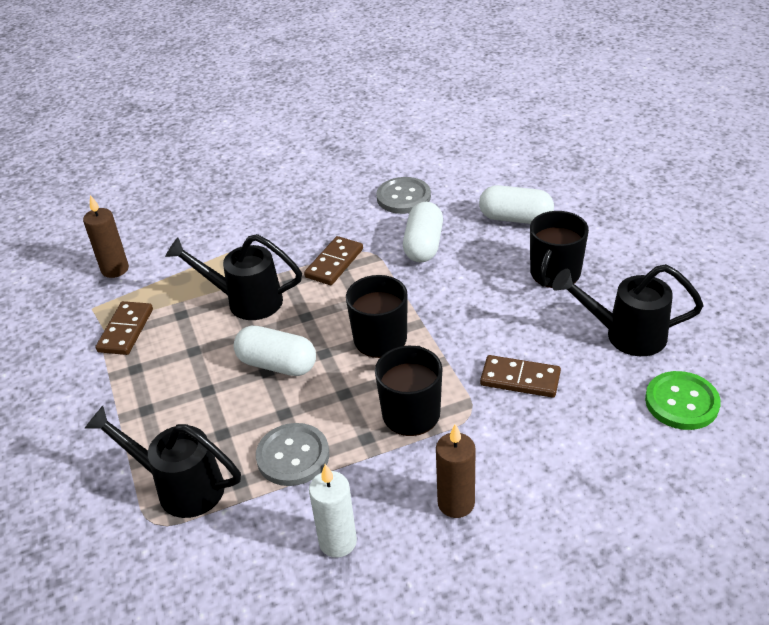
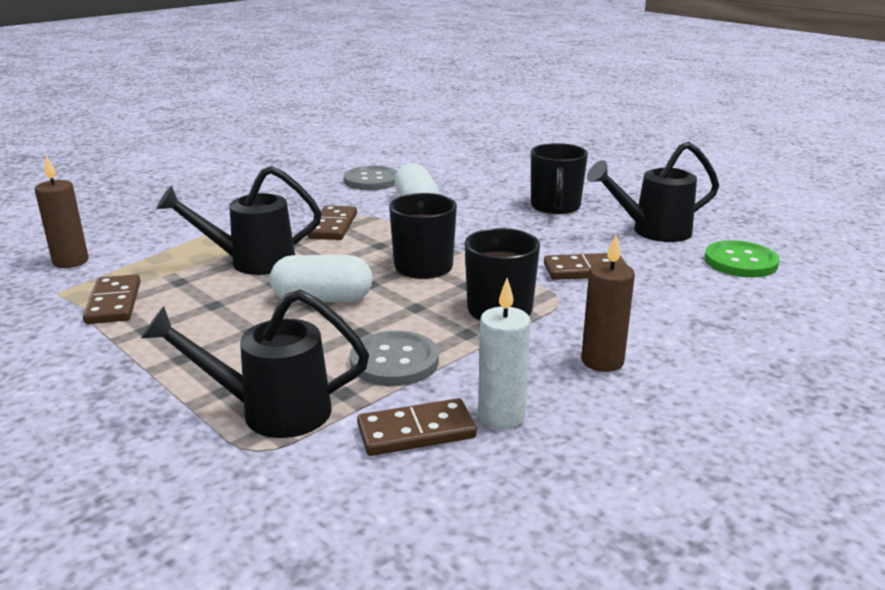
camera: 25 degrees left, 15 degrees down
(267, 539) = (416, 432): none -> brown domino
(515, 218) = (490, 181): white capsule -> none

